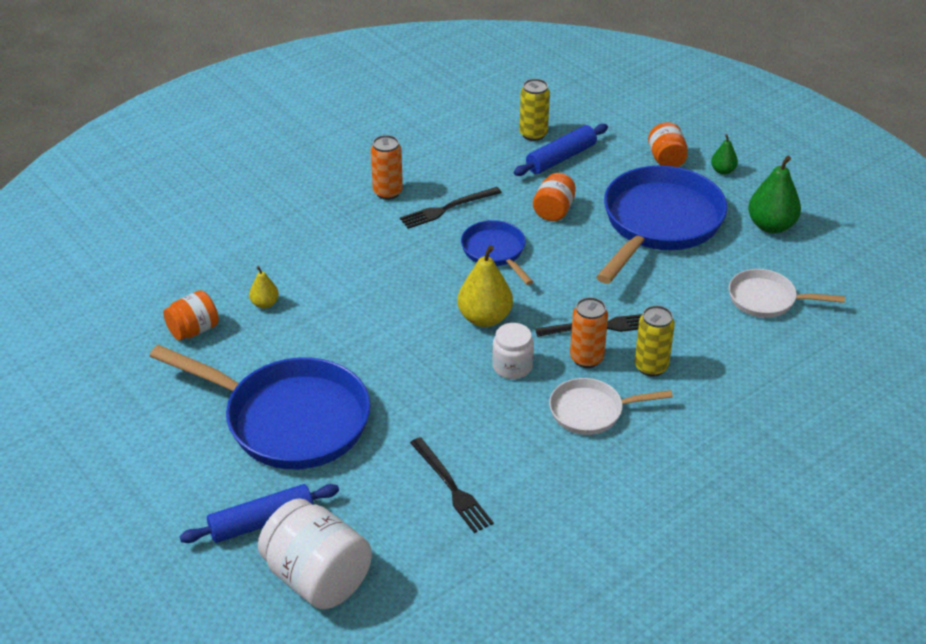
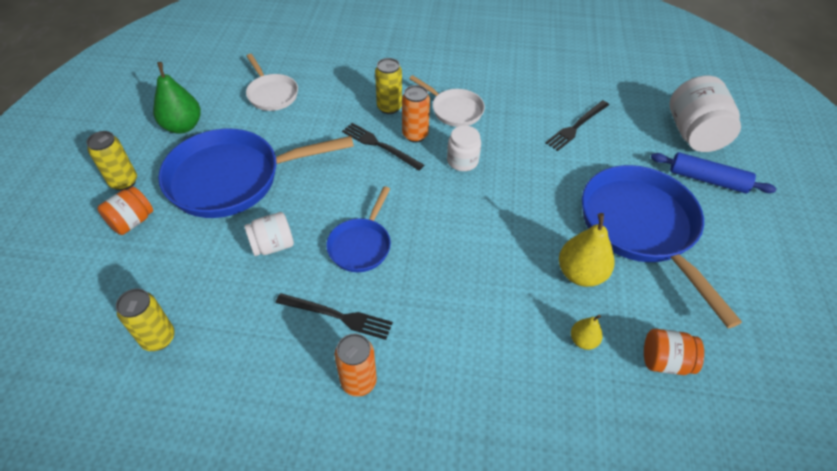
camera: 135 degrees left, 10 degrees up
(451, 487) = (576, 126): black fork -> black fork turned 150 degrees counterclockwise
(484, 318) = (437, 202): yellow pear -> yellow pear (580, 274)
(554, 211) = (272, 245): orange jar -> white jar
(561, 158) = (186, 290): blue rolling pin -> none
(723, 171) = (124, 182): green pear -> yellow can

